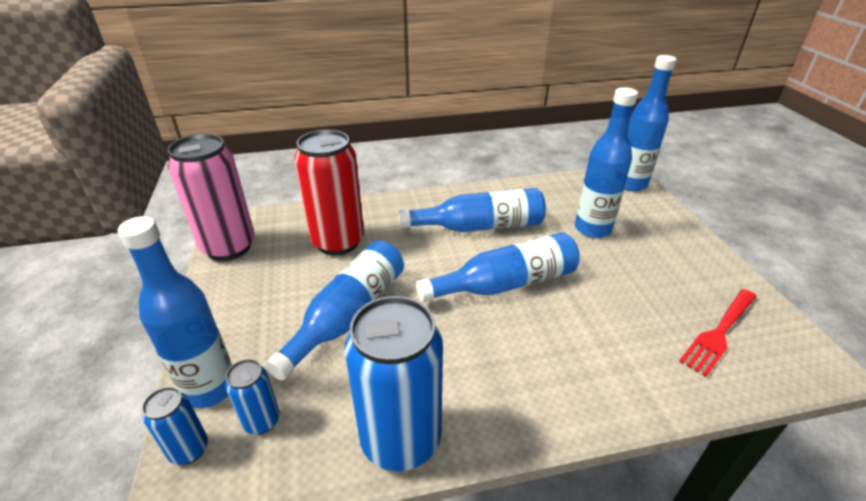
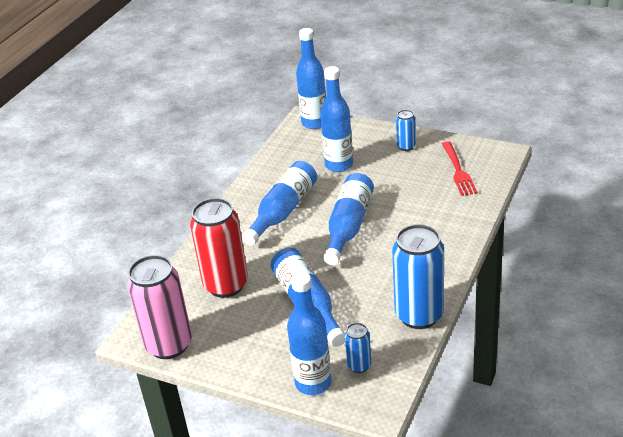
camera: 50 degrees left, 0 degrees up
(189, 450) = (353, 400): blue can -> blue can (406, 147)

